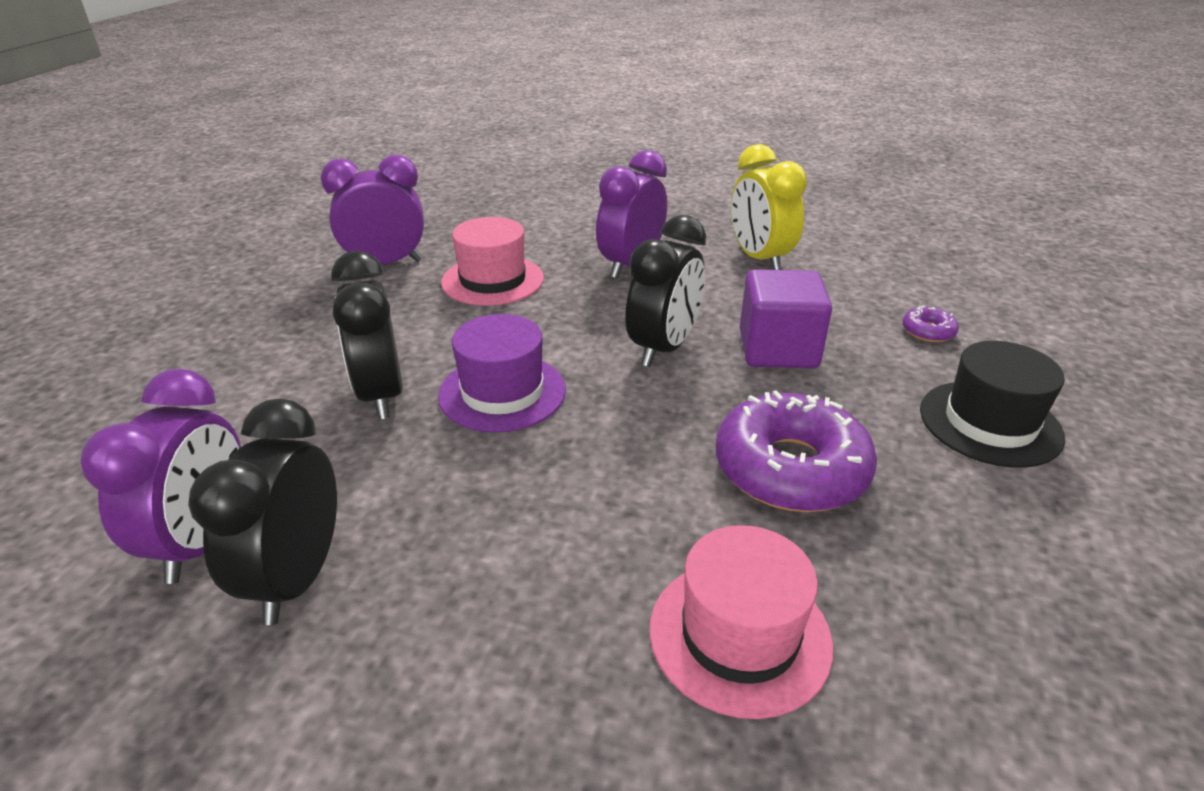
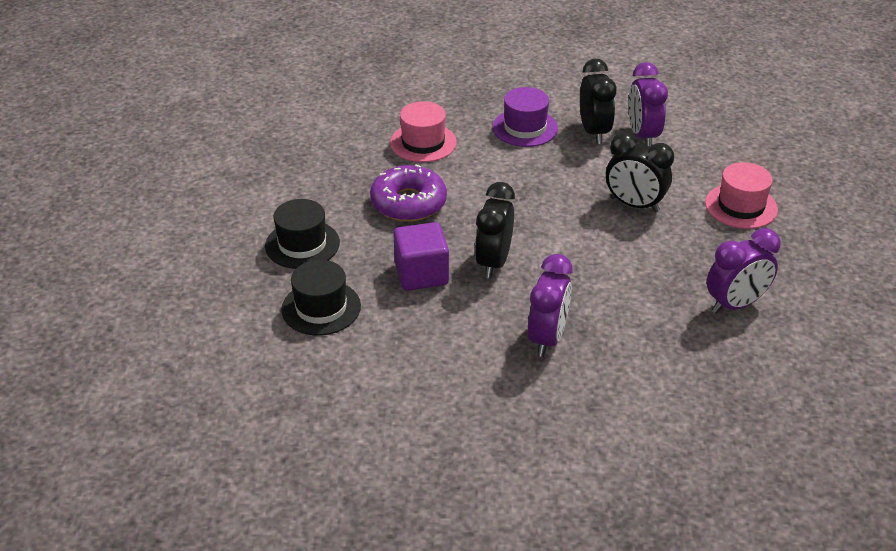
camera: 165 degrees right, 5 degrees up
(381, 395) = (634, 205): black clock -> black clock turned 150 degrees clockwise
(492, 280) = (641, 302): pink hat -> pink hat (741, 206)
(502, 392) = (571, 217): purple hat -> purple hat (525, 128)
(759, 259) = (446, 367): yellow clock -> none
(928, 331) = (321, 308): purple donut -> black hat

